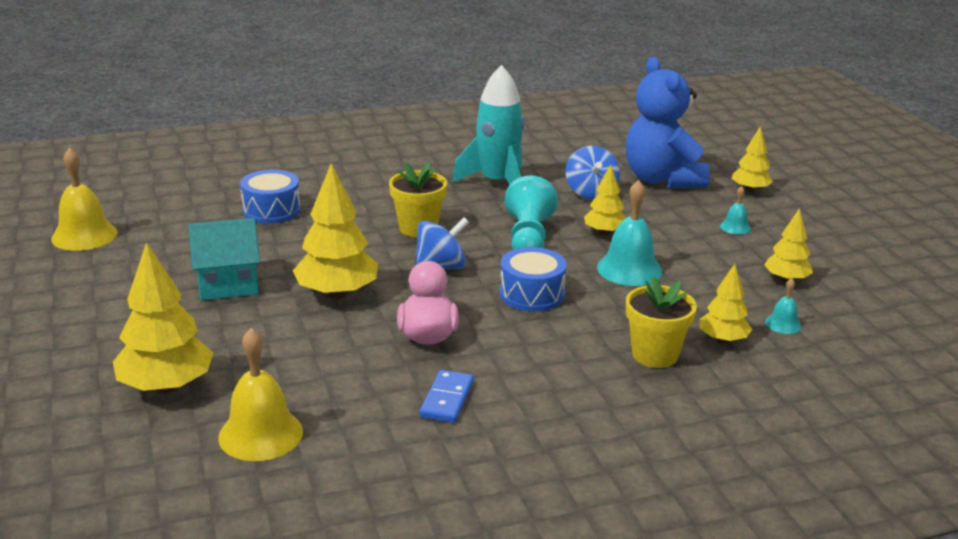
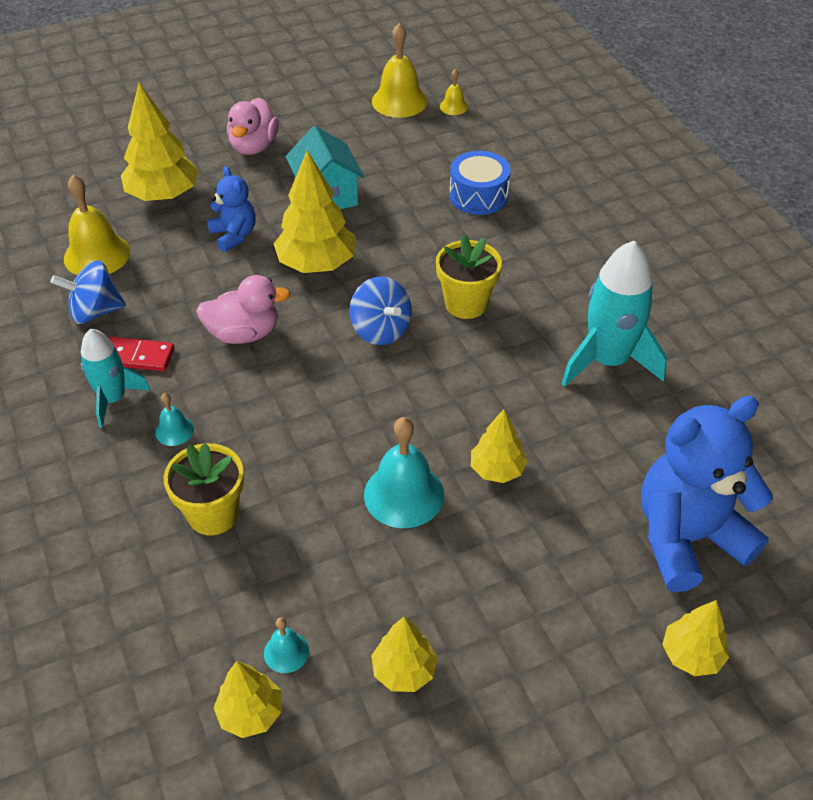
camera: 85 degrees right, 20 degrees up
(106, 324) = (254, 146): none -> pink duck
(118, 209) = (453, 106): none -> yellow bell
(268, 339) = (234, 235): none -> blue teddy bear
(447, 399) = (138, 356): blue domino -> red domino
(507, 414) = (113, 399): none -> turquoise rocket
(528, 238) = (463, 397): turquoise pawn -> none
(532, 294) = (332, 406): blue drum -> none
(591, 192) = (612, 455): blue spinning top -> blue spinning top (95, 311)
(723, 340) = (246, 582): yellow tree -> yellow tree (250, 713)
(735, 227) = (551, 622): turquoise bell -> turquoise bell (174, 430)

